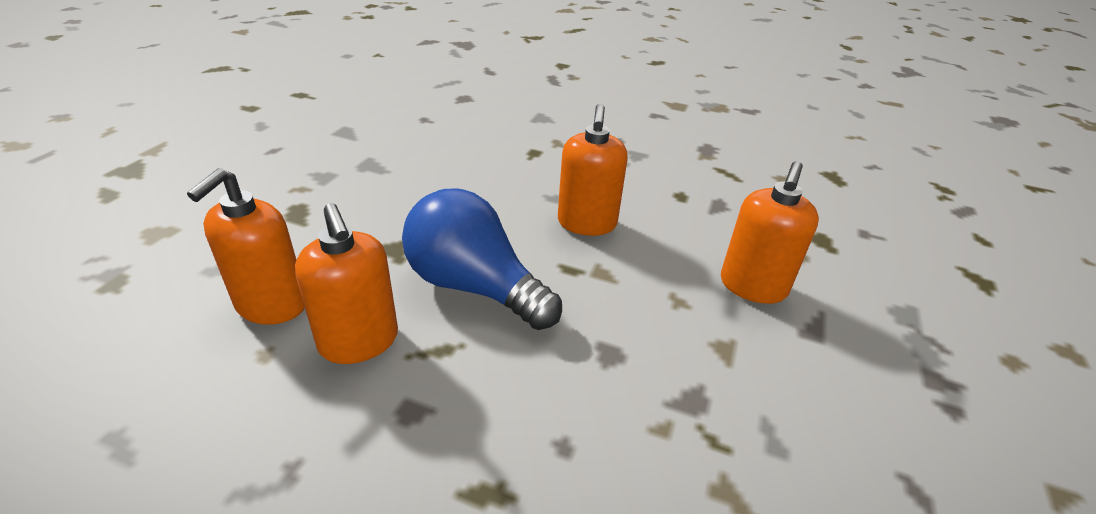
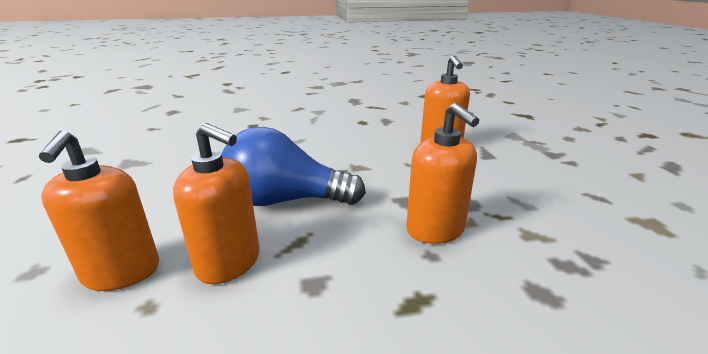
camera: 30 degrees left, 10 degrees down
(587, 223) = (323, 148): orange soap dispenser -> orange soap dispenser (435, 230)

